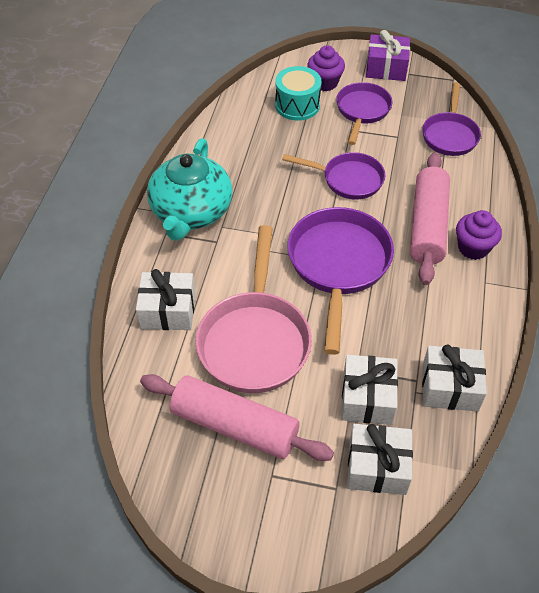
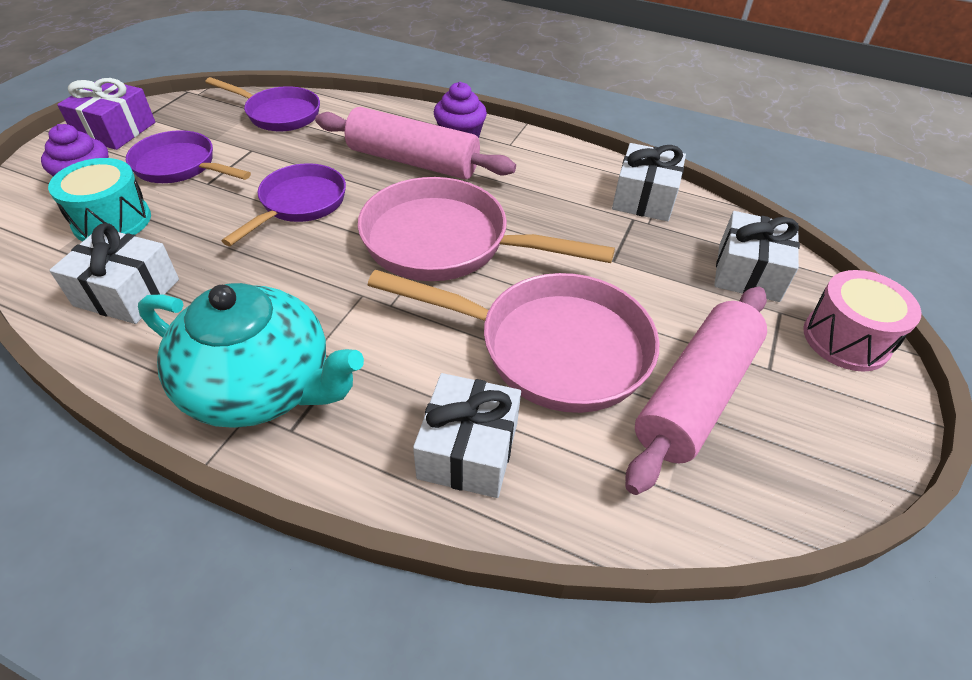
camera: 80 degrees left, 5 degrees down
(318, 536) = (846, 339): none -> pink drum
(338, 266) = (446, 243): purple pan -> pink pan
(367, 398) = (655, 261): white gift -> white gift (127, 292)

